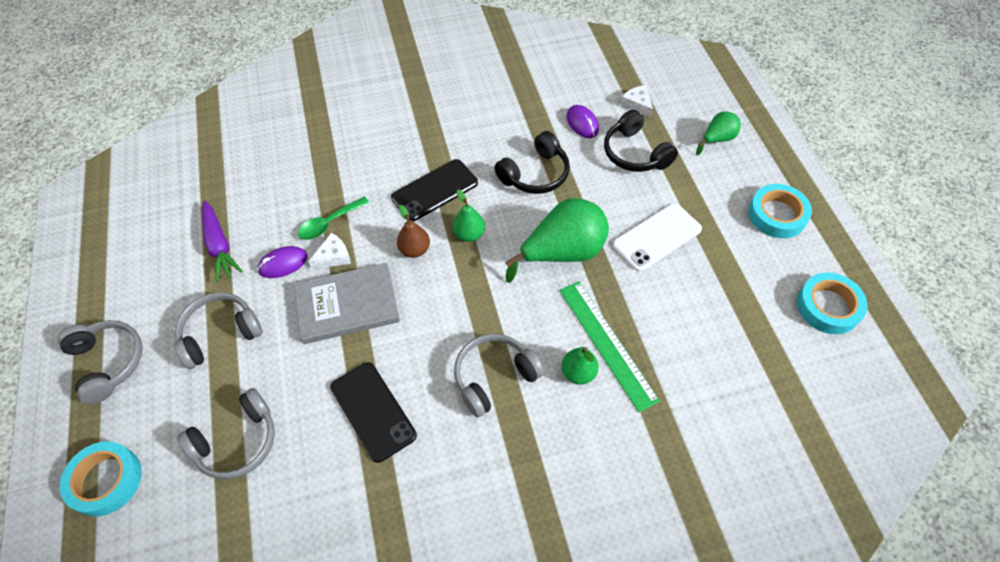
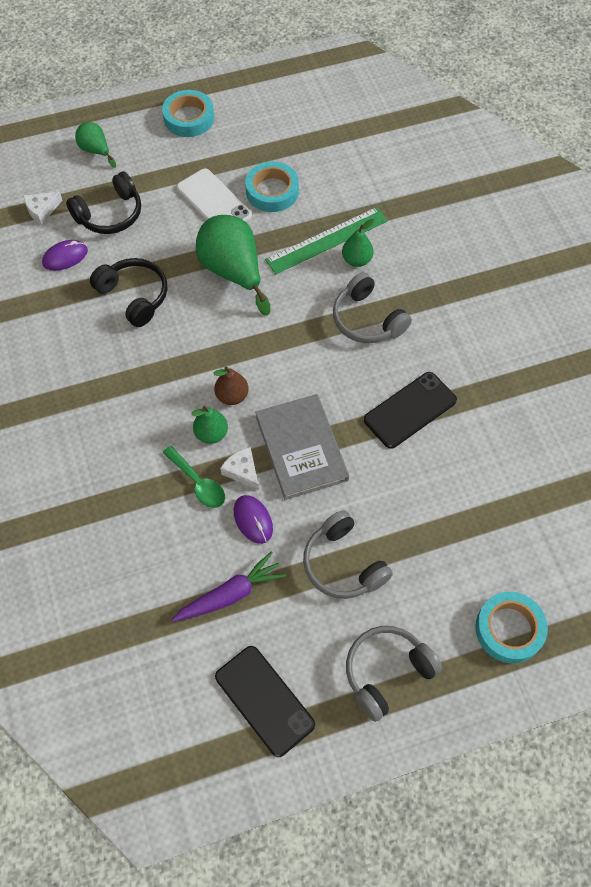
camera: 95 degrees left, 5 degrees up
(237, 442) = (454, 518): grey headphones -> none
(435, 190) = (153, 385): black phone -> black phone (264, 700)
(469, 234) = (212, 349): green pear -> green pear (211, 433)
(828, 307) = (282, 98): turquoise tape -> turquoise tape (272, 191)

